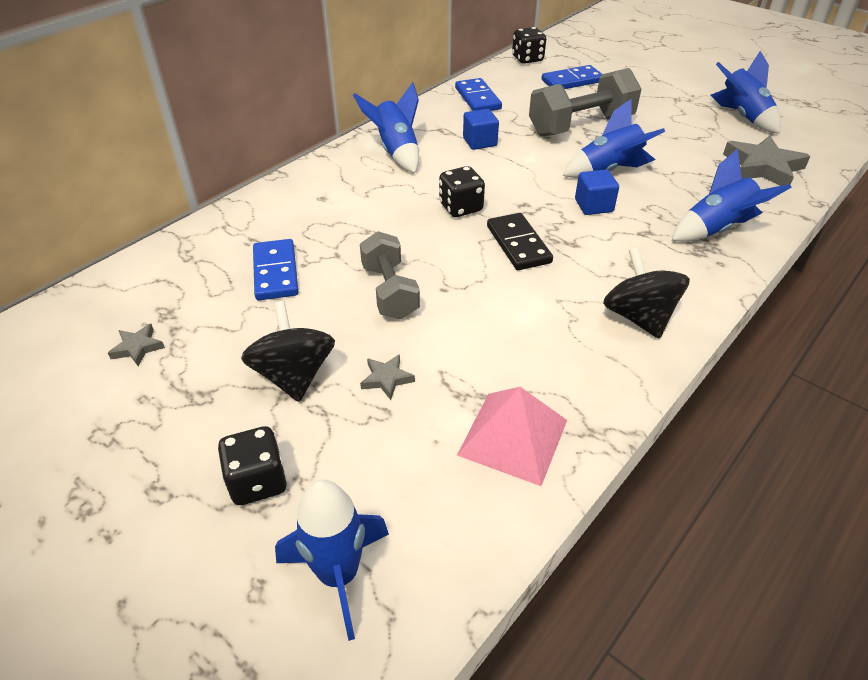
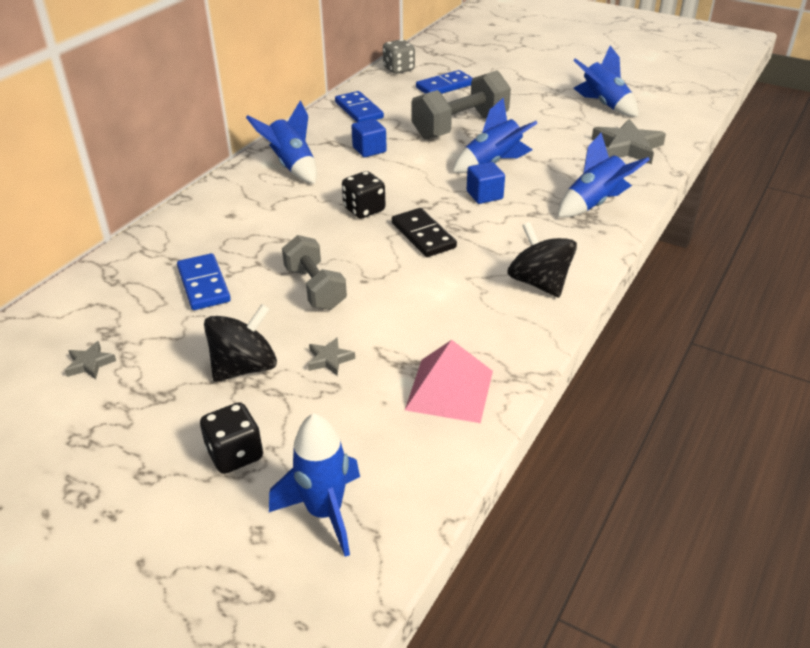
camera: 10 degrees left, 5 degrees down
(294, 375) = (245, 367): black spinning top -> black spinning top turned 75 degrees clockwise
(527, 59) = (399, 69): black dice -> grey dice

